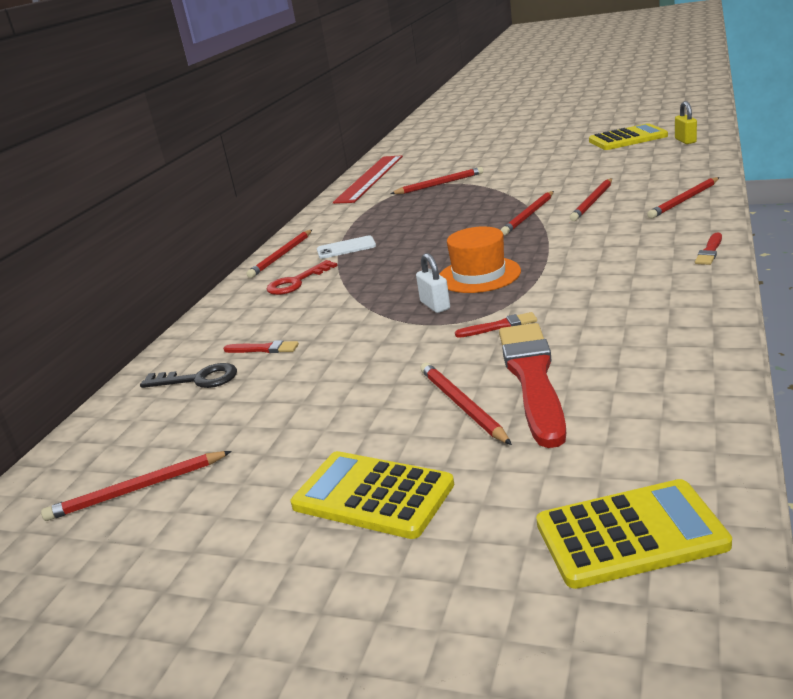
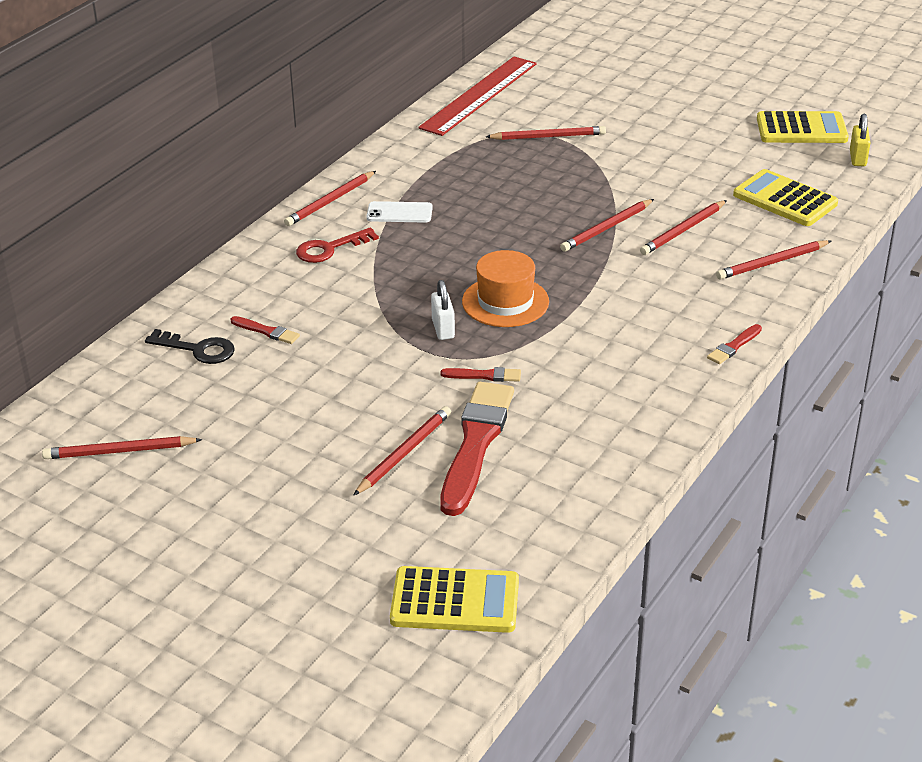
camera: 10 degrees right, 10 degrees up
(373, 495) = (295, 514): yellow calculator -> yellow calculator (785, 199)
(462, 406) = (404, 453): red pencil -> red pencil turned 45 degrees clockwise

